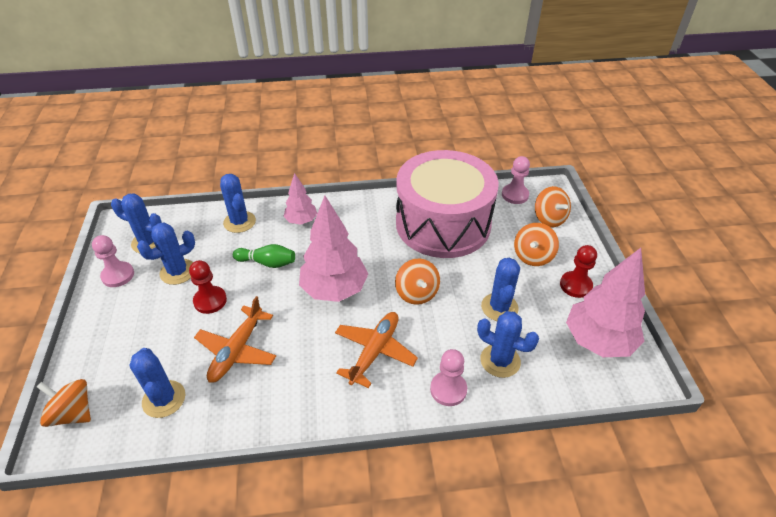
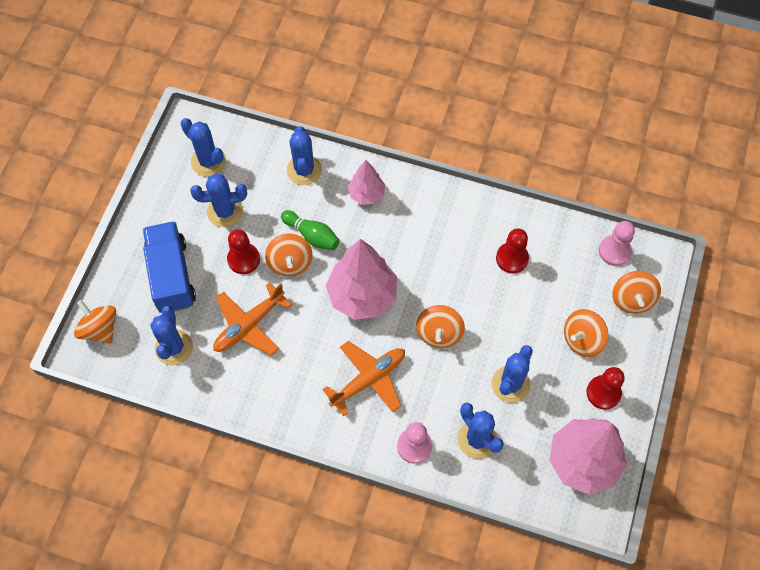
camera: 25 degrees right, 20 degrees up
(118, 275) = (170, 193): pink pawn -> none
(141, 338) = (171, 275): none -> blue truck
(256, 288) = (290, 262): none -> orange spinning top
(443, 224) = (512, 258): pink drum -> red pawn

